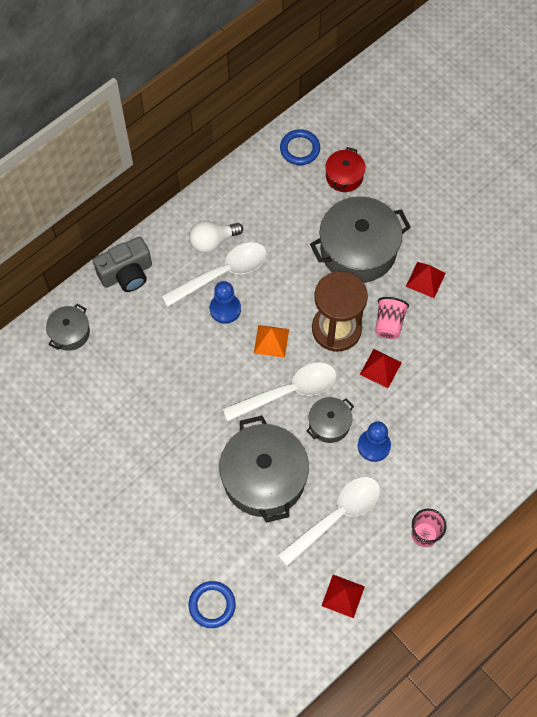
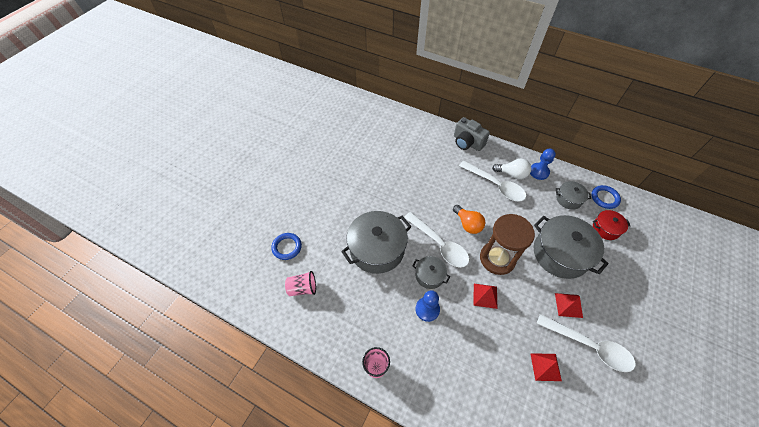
camera: 70 degrees right, 10 degrees down
(70, 333) = (420, 131): grey pot -> grey pot (568, 199)
(212, 241) = (512, 174): white light bulb -> white light bulb turned 150 degrees clockwise
(225, 309) = (474, 194): blue pawn -> blue pawn (539, 172)
(271, 341) = (467, 224): orange pyramid -> orange light bulb
(336, 517) = (367, 301): white spoon -> white spoon (589, 346)
(343, 596) = (314, 323): red pyramid -> red pyramid (545, 367)
(389, 323) = (520, 290): pink cup -> pink cup (302, 288)

